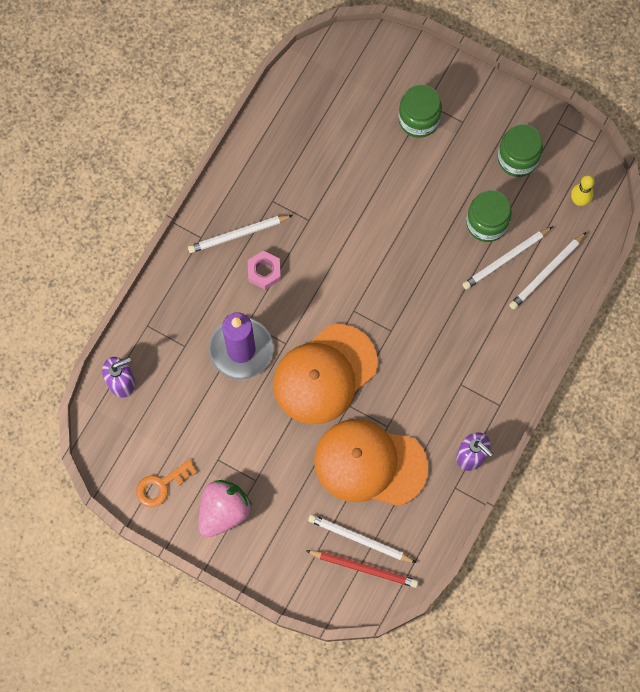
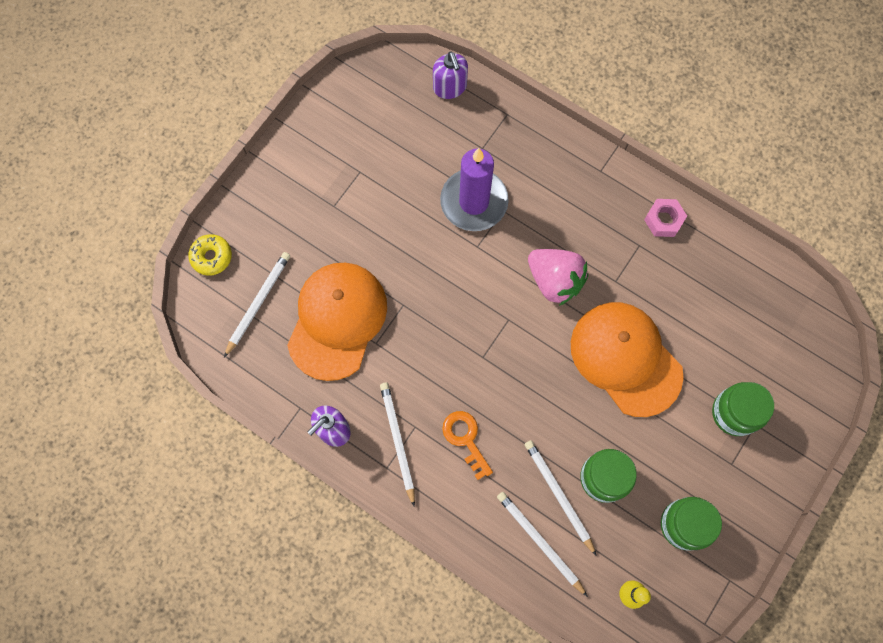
camera: 95 degrees right, 0 degrees up
(161, 486) = (339, 118): orange key -> orange key (465, 439)
(223, 511) = (306, 173): pink strawberry -> pink strawberry (554, 281)
(238, 234) = (602, 208): white pencil -> white pencil (398, 441)
(264, 272) = (558, 231): pink nut -> pink nut (663, 220)
(317, 591) = (211, 257): none -> yellow donut
(324, 374) = (439, 283): orange cap -> orange cap (625, 359)
(363, 568) = (227, 304): red pencil -> none

